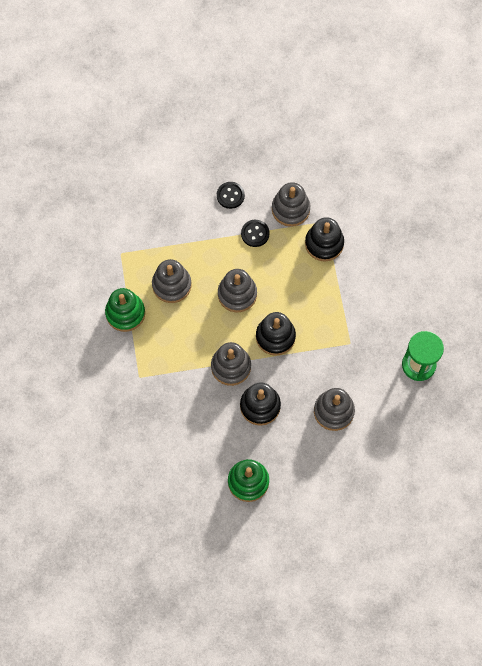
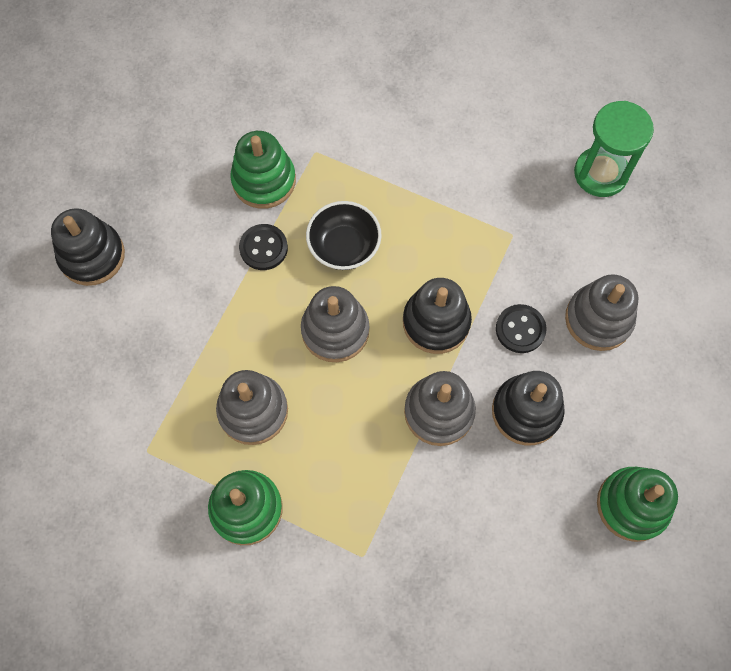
camera: 55 degrees left, 0 degrees up
(230, 195) = (181, 242): black button -> black button (520, 329)
(283, 269) = (344, 247): none -> black bowl
(290, 209) = (264, 180): grey stacking toy -> green stacking toy
(324, 244) = (346, 173): black stacking toy -> black stacking toy (92, 256)

